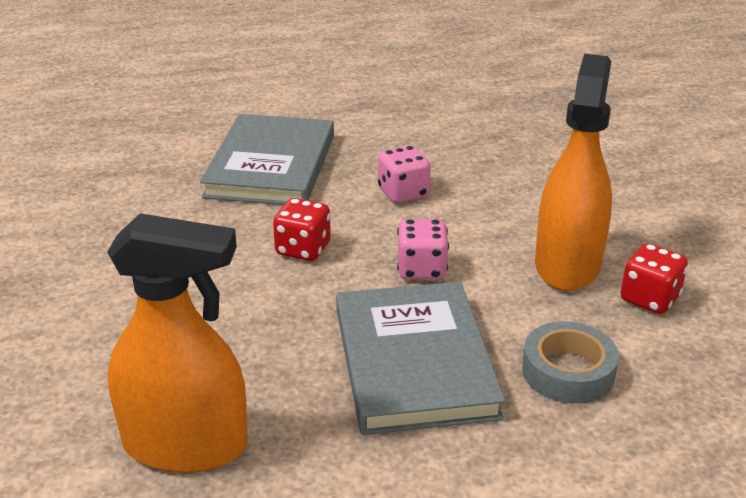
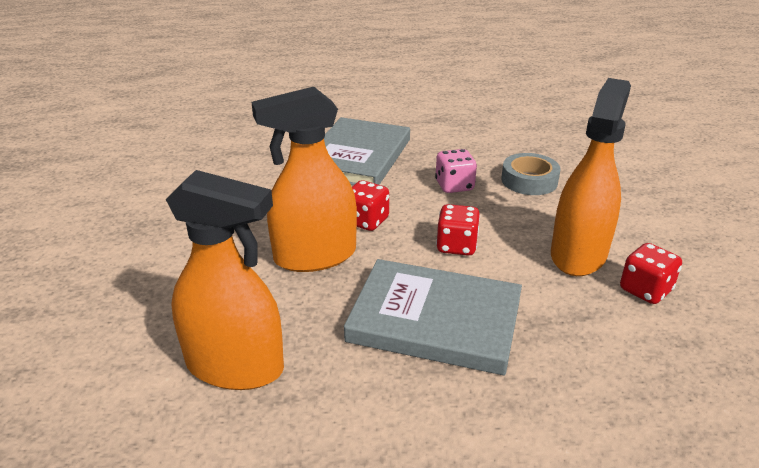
camera: 10 degrees right, 0 degrees up
(249, 300) = (314, 256): none -> orange spray bottle
(414, 362) = (435, 320): grey book -> grey book turned 75 degrees counterclockwise
(421, 269) = (456, 246): pink dice -> red dice
(568, 371) = (564, 344): grey tape -> grey tape (529, 180)

